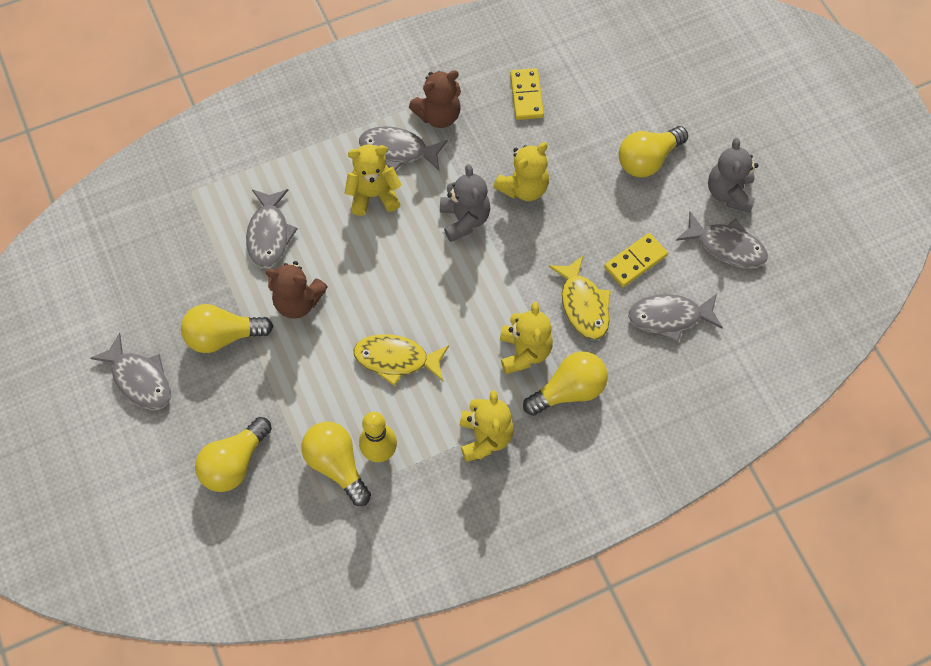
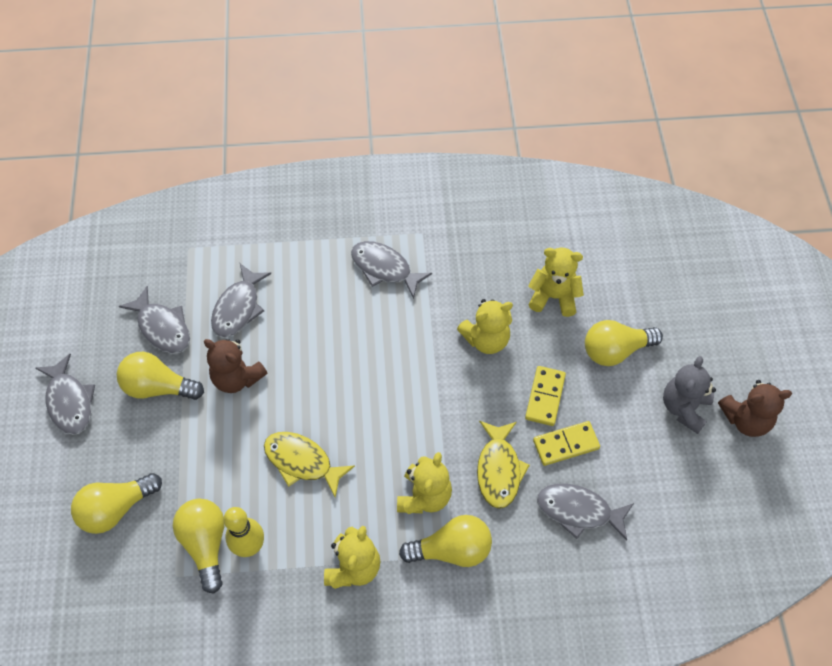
camera: 20 degrees right, 5 degrees down
(374, 195) = (346, 302): yellow teddy bear -> yellow teddy bear (553, 297)
(438, 115) = (434, 248): brown teddy bear -> brown teddy bear (746, 419)
(464, 219) = (419, 351): grey teddy bear -> none
(526, 96) = (522, 255): yellow domino -> yellow domino (545, 397)
(726, 246) = (662, 459): grey fish -> grey fish (162, 327)

